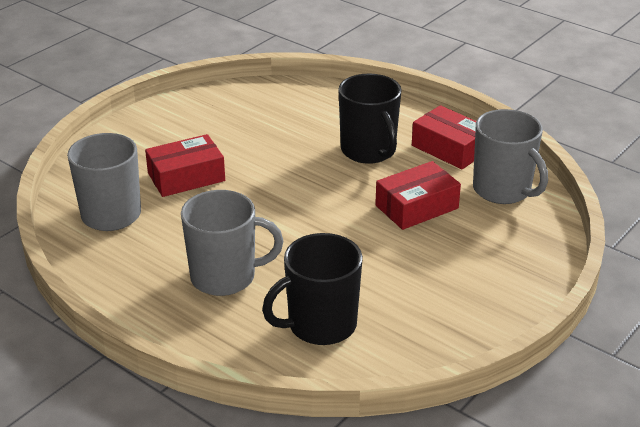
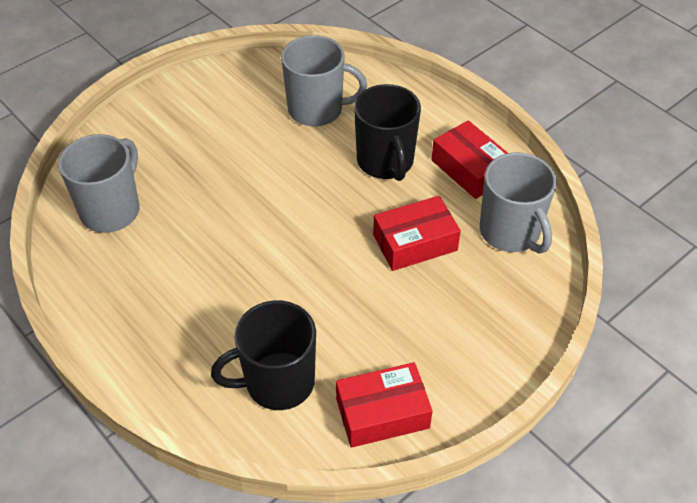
camera: 10 degrees right, 15 degrees up
(186, 177) = (194, 172): red box -> red box (382, 413)
(225, 277) = (200, 307): grey mug -> grey mug (317, 110)

